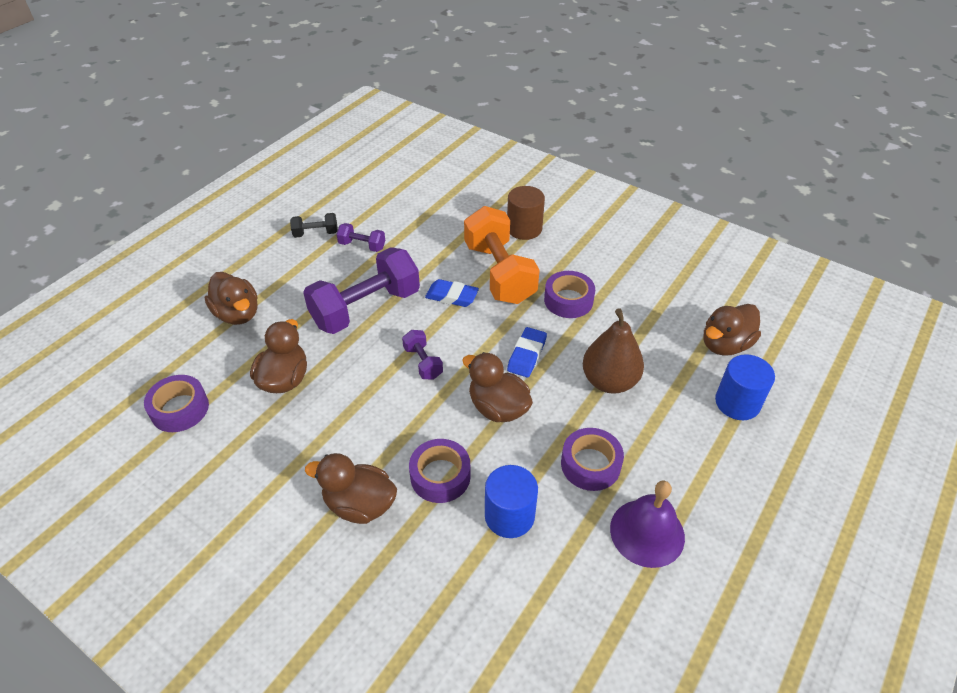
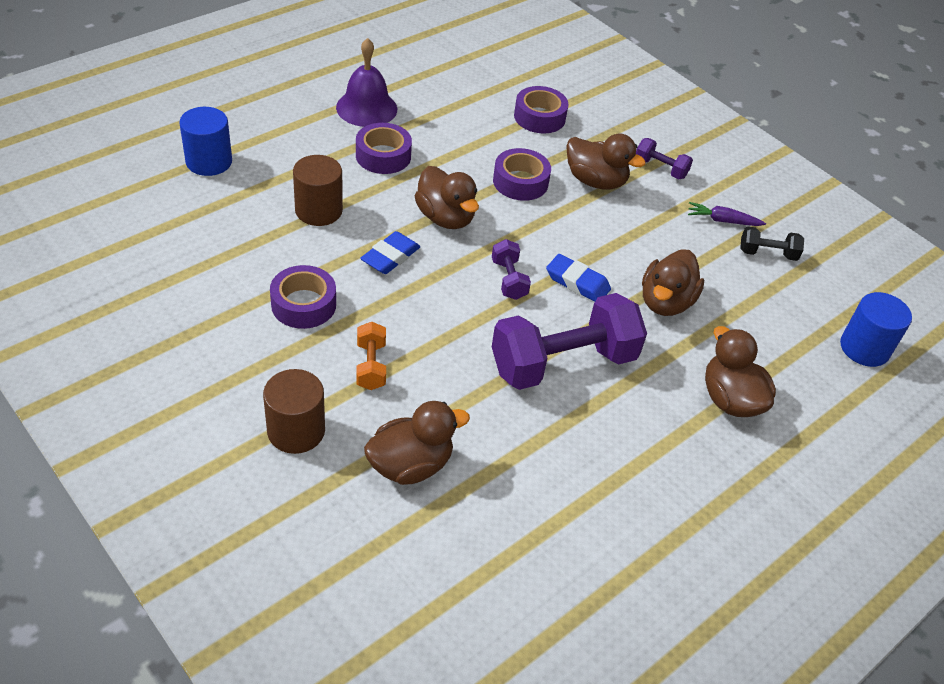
camera: 170 degrees left, 0 degrees up
(180, 409) = (775, 301): purple tape -> purple tape (539, 117)
(217, 492) = (722, 220): none -> purple carrot
(316, 233) = (624, 514): black dumbbell -> black dumbbell (767, 254)
(362, 245) = (554, 468): purple dumbbell -> purple dumbbell (660, 169)
(451, 296) = (448, 349): blue eraser -> blue eraser (577, 282)
(499, 273) = (371, 366): orange dumbbell -> orange dumbbell, size x0.46
(509, 516) = (471, 143): blue cylinder -> blue cylinder (864, 348)
(609, 381) = (318, 210): brown pear -> brown cylinder
(725, 344) = (166, 210): brown duck -> brown duck (410, 465)

